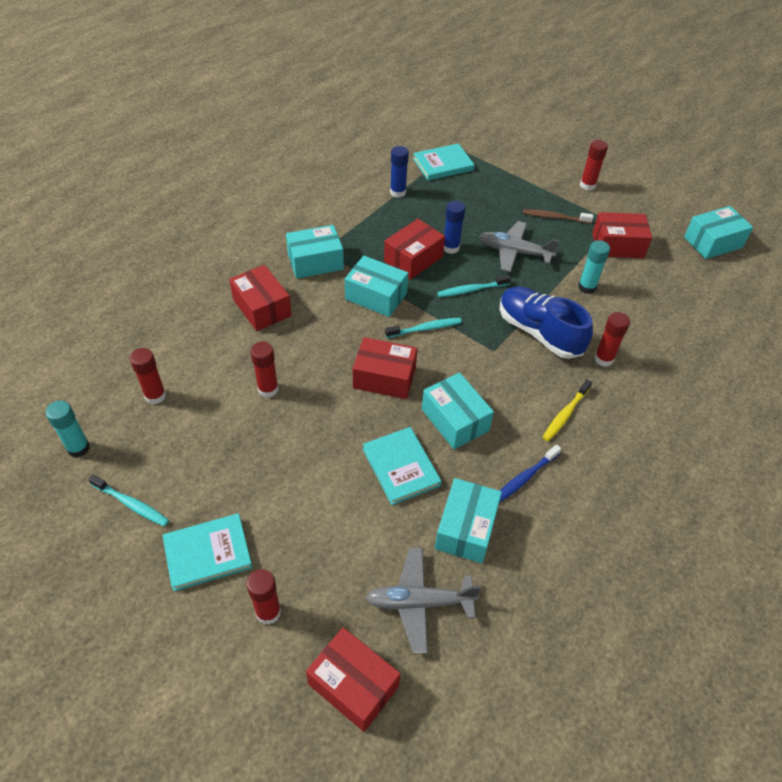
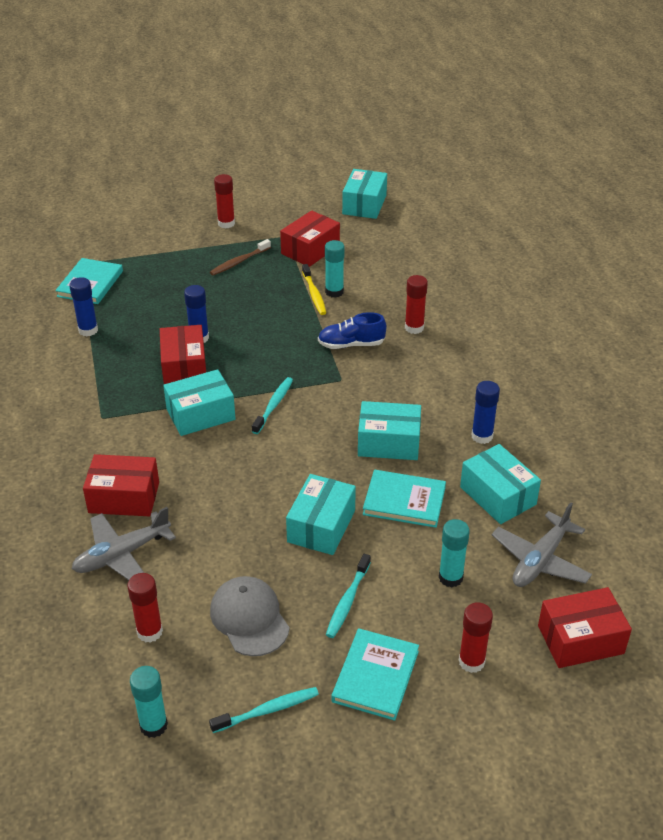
camera: 50 degrees left, 10 degrees down
(207, 442) = (249, 618): none -> grey cap
(268, 389) = (231, 543): red glue stick -> none
(315, 262) = (109, 430): turquoise box -> turquoise box (321, 526)
(346, 546) = (450, 577): none -> turquoise glue stick
(384, 378) = (300, 460): red box -> none
(471, 290) = (262, 354): turquoise toothbrush -> turquoise toothbrush (347, 601)
(514, 252) = (249, 306): grey plane -> grey plane (122, 555)
(524, 478) = (482, 436): blue toothbrush -> blue glue stick
(539, 332) = (351, 344): blue shoe -> blue shoe, size x0.63
(565, 414) = (445, 379): yellow toothbrush -> yellow toothbrush (314, 294)

